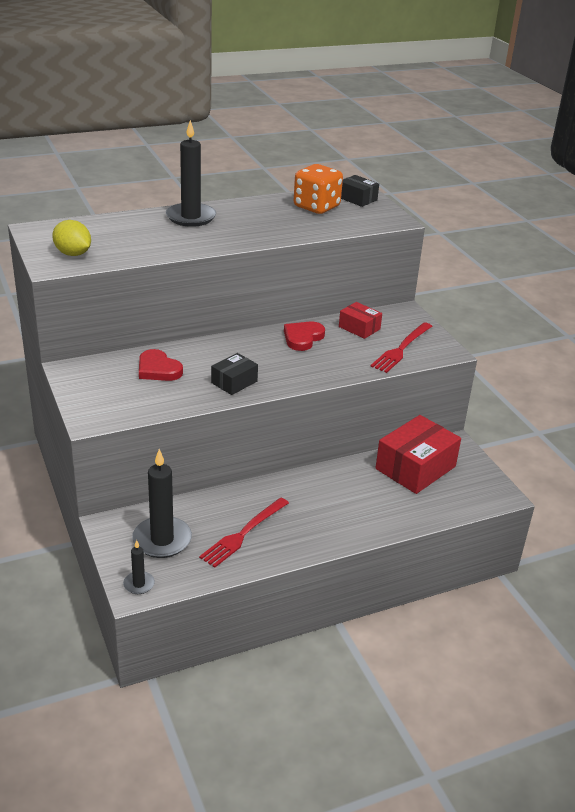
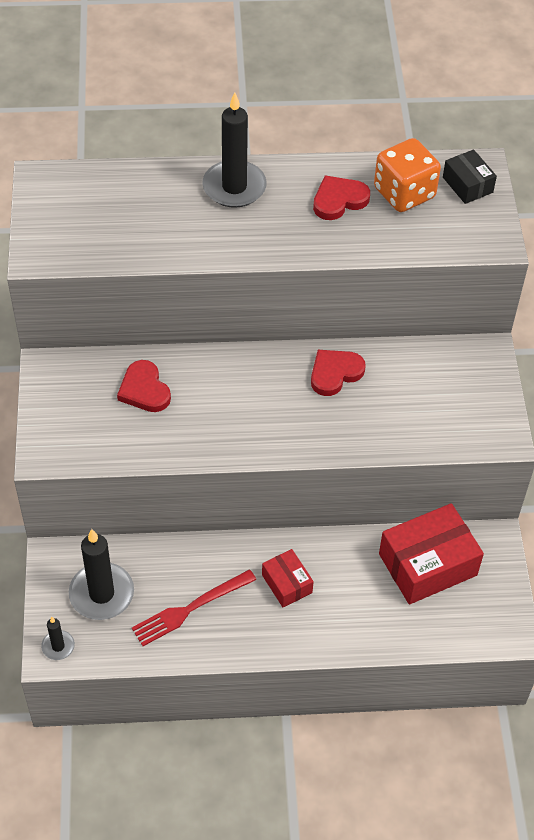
camera: 20 degrees right, 20 degrees up
(73, 254) = (68, 236): yellow lemon -> none
(234, 382) = (222, 432): black box -> none
(272, 214) = (339, 200): none -> red heart
(359, 328) = (413, 370): red box -> red box (286, 584)
(401, 349) = (448, 420): red fork -> none

